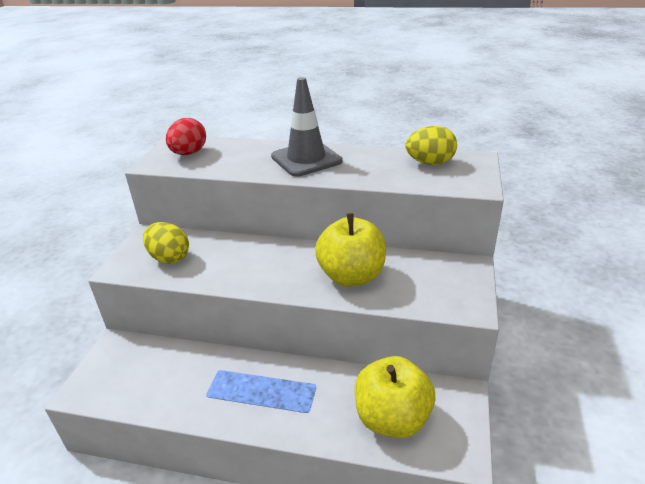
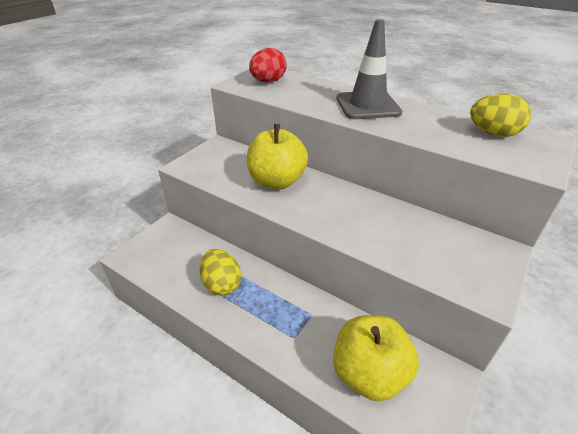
camera: 20 degrees right, 5 degrees up
(169, 258) = (225, 167): yellow egg -> yellow egg (221, 284)
(351, 276) = (374, 225): yellow apple -> yellow apple (277, 181)

